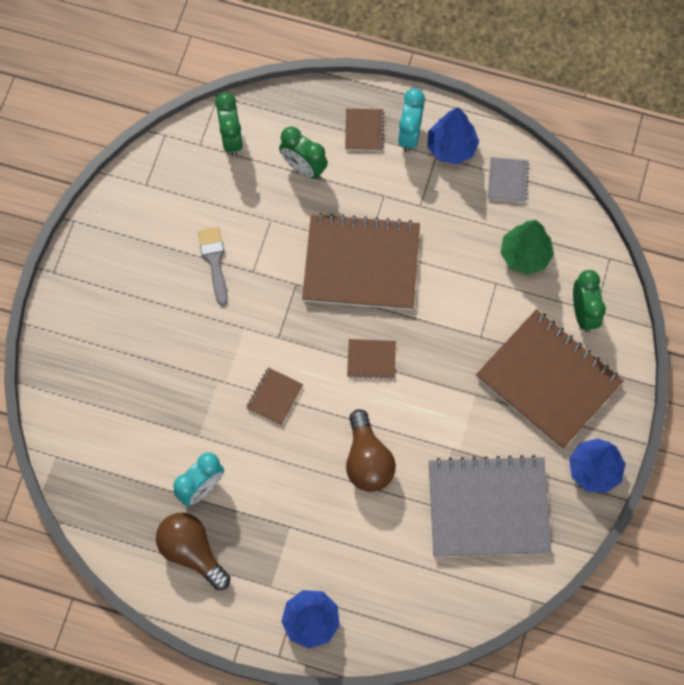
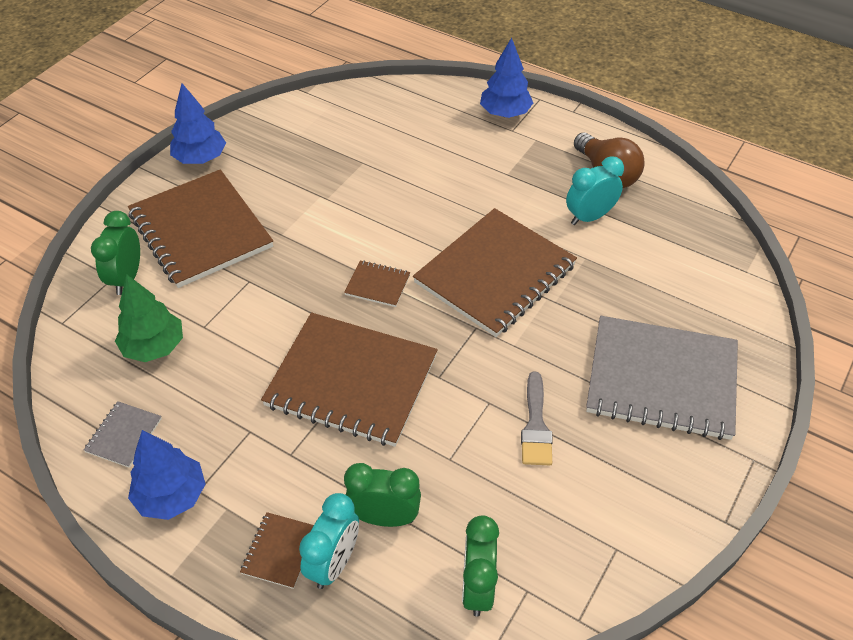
camera: 165 degrees left, 20 degrees down
(274, 397) = (495, 274): brown notebook -> brown notebook, size x2.38
(304, 168) = (384, 517): green clock -> green clock turned 45 degrees counterclockwise
(367, 460) = (414, 205): brown light bulb -> none
(409, 135) = (219, 527): turquoise clock -> turquoise clock (334, 563)
(488, 508) = (313, 152): grey notebook -> grey notebook (661, 379)

